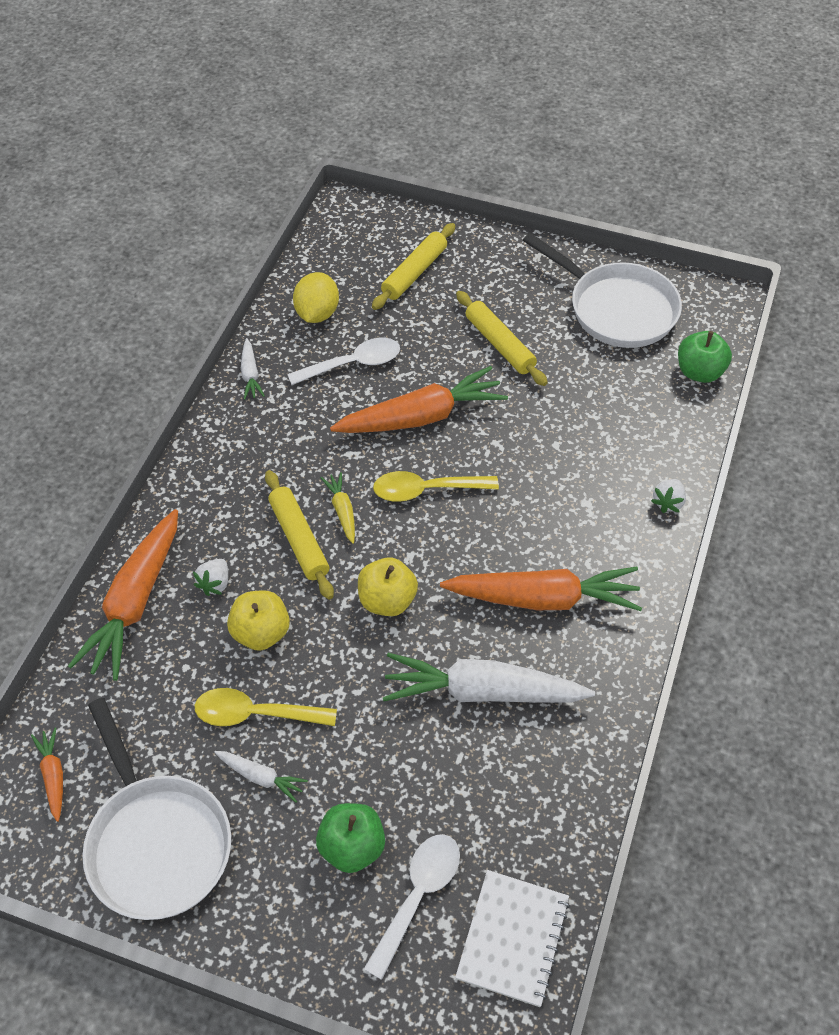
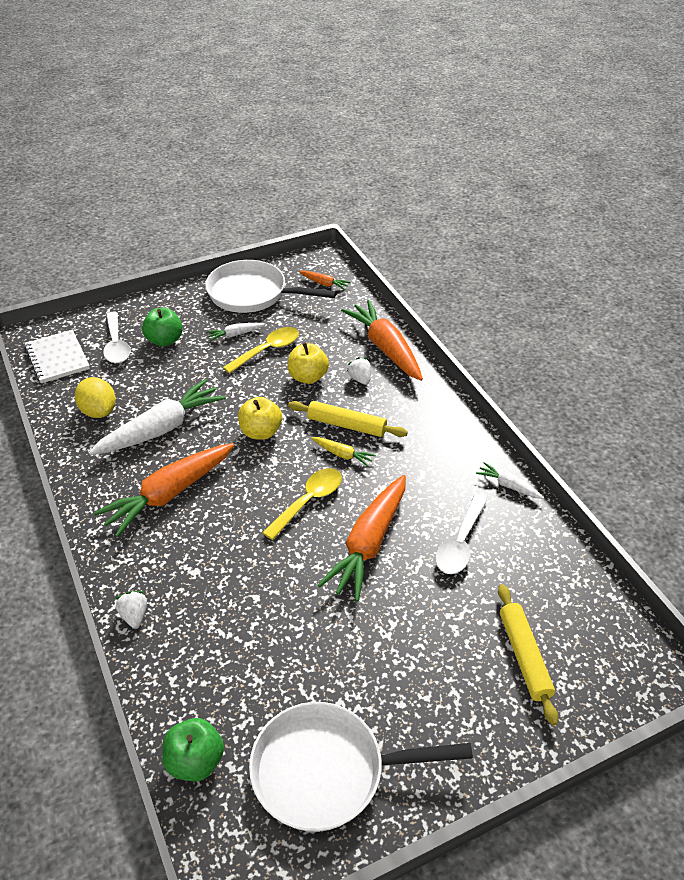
camera: 135 degrees right, 10 degrees down
(317, 313) = (536, 560): yellow lemon -> yellow lemon (99, 411)
(499, 344) = (383, 646): yellow rolling pin -> none

